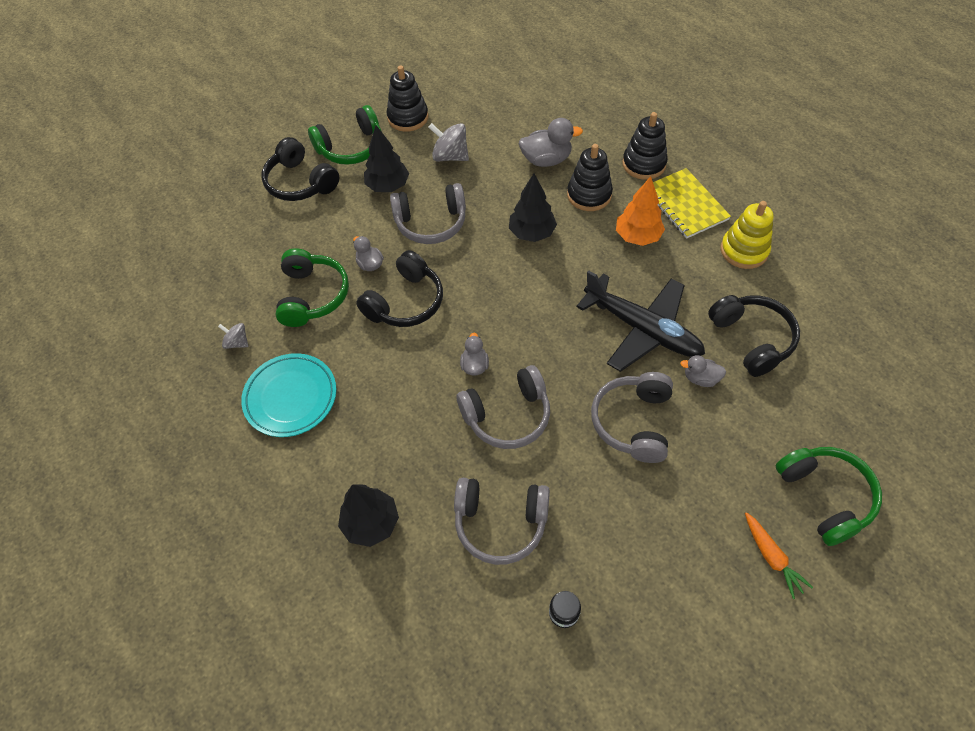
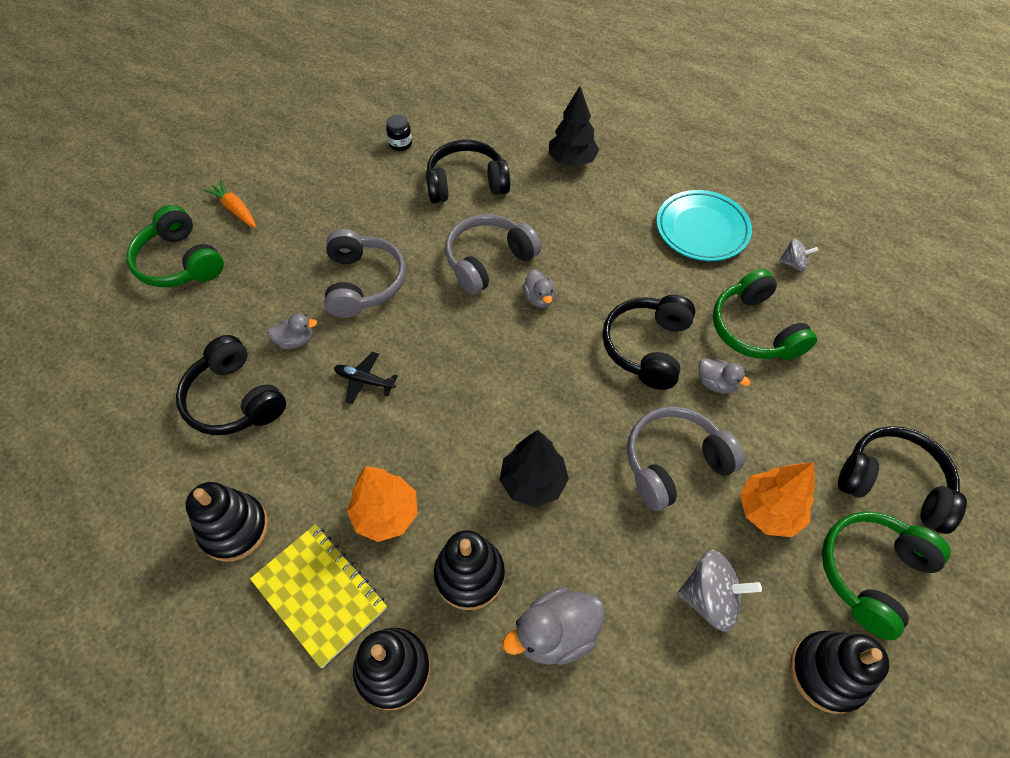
camera: 160 degrees right, 0 degrees up
(388, 186) = (768, 511): black tree -> orange tree
(500, 523) = (466, 183): grey headphones -> black headphones
(642, 329) = (364, 380): black plane -> black plane, size x0.42
(744, 250) = (234, 528): yellow stacking toy -> black stacking toy

